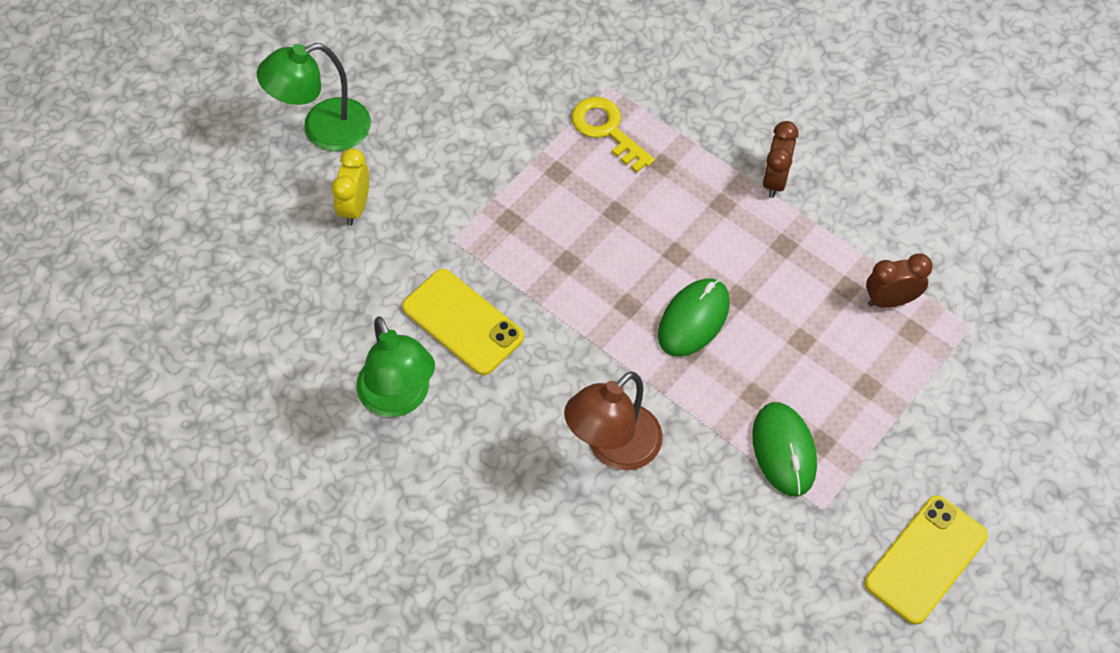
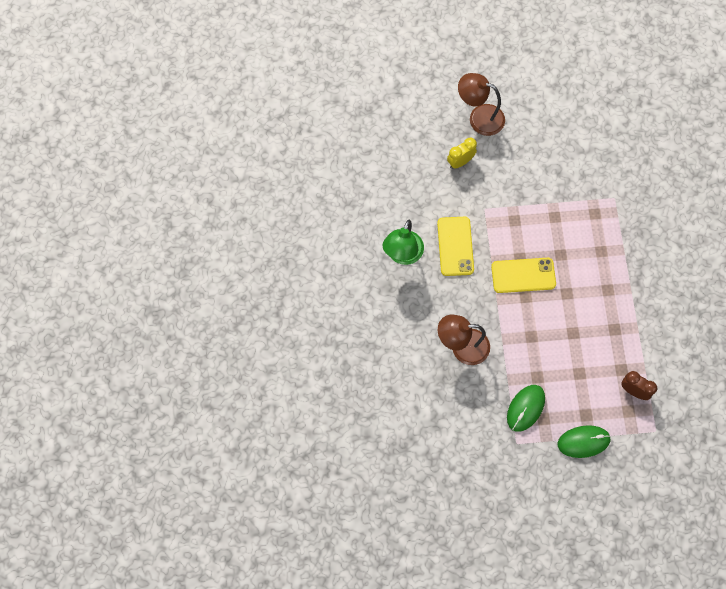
camera: 45 degrees right, 10 degrees up
(323, 130) = (479, 117): green lamp -> brown lamp
(607, 130) = (593, 216): yellow key -> none
(693, 319) = (545, 326): green mouse -> green mouse (583, 442)
(775, 180) = (641, 299): brown clock -> none
(926, 559) = (535, 498): yellow phone -> yellow phone (523, 275)

